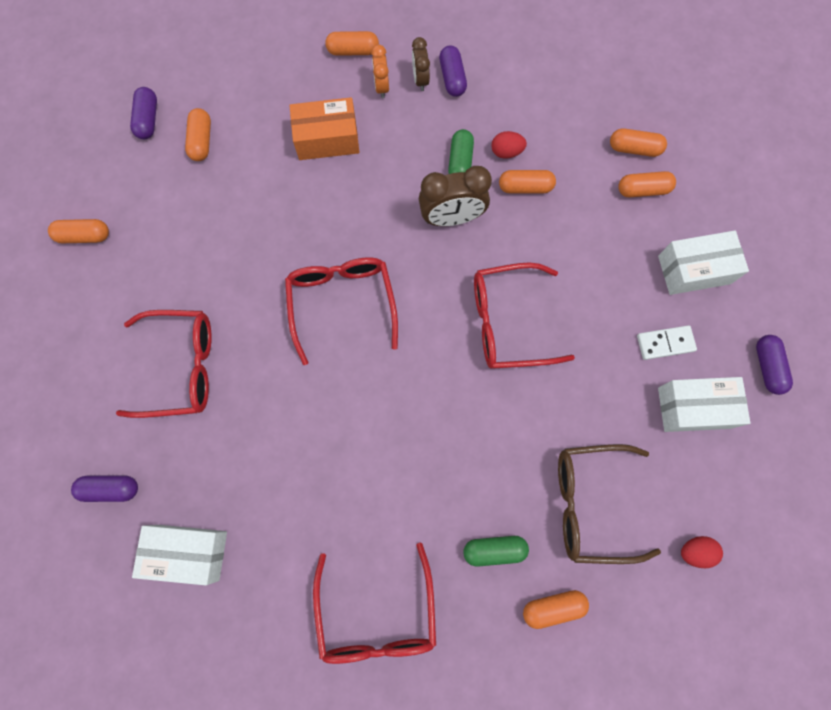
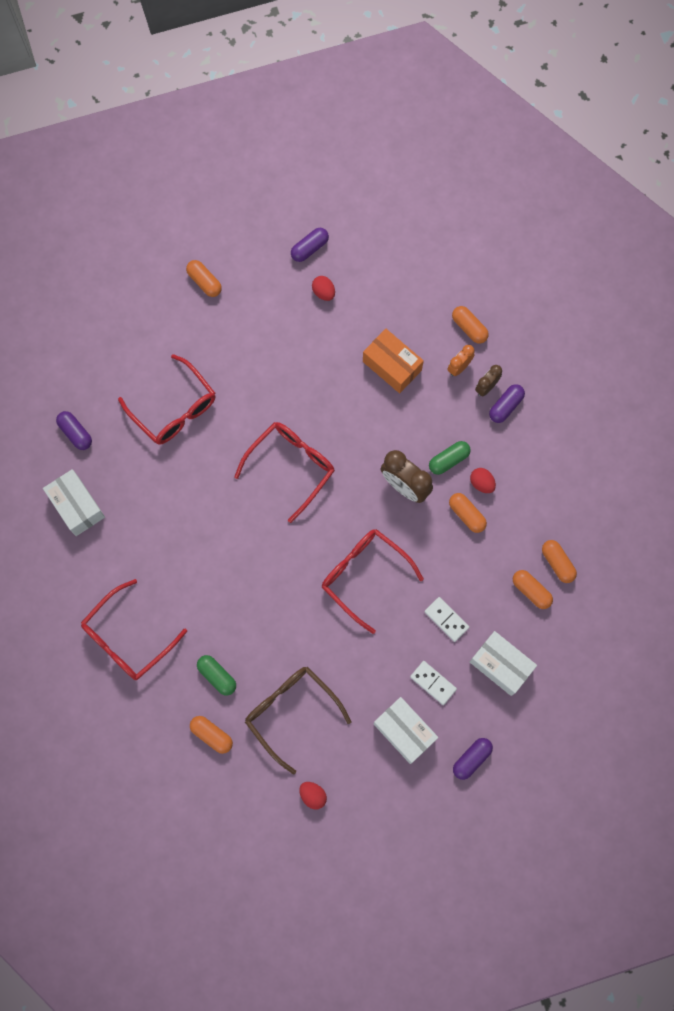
camera: 50 degrees right, 0 degrees up
(201, 141) = (323, 292): orange capsule -> red egg
(612, 283) = (446, 619): none -> white domino

